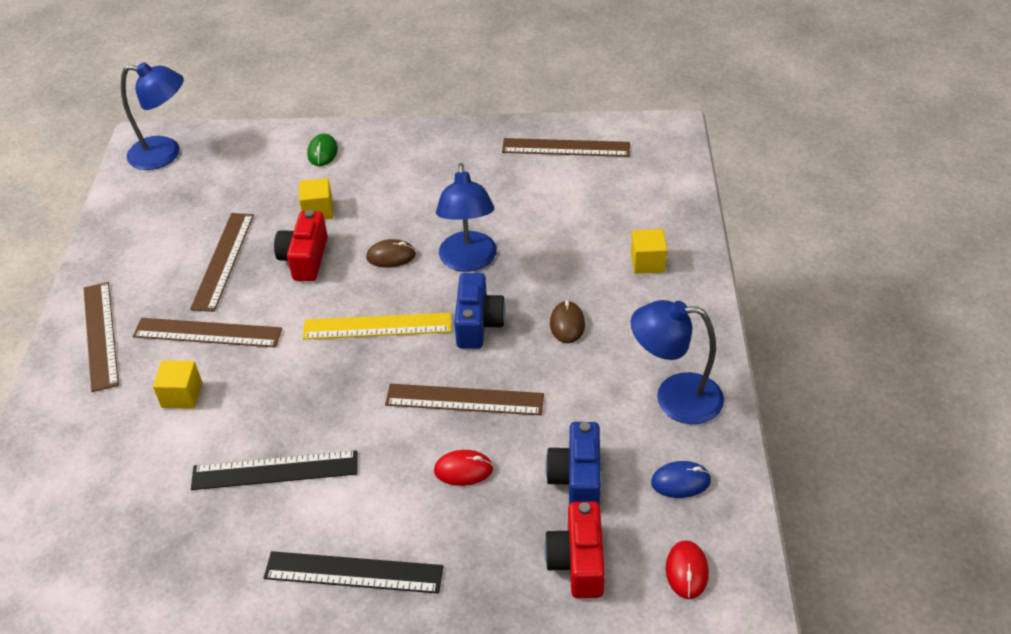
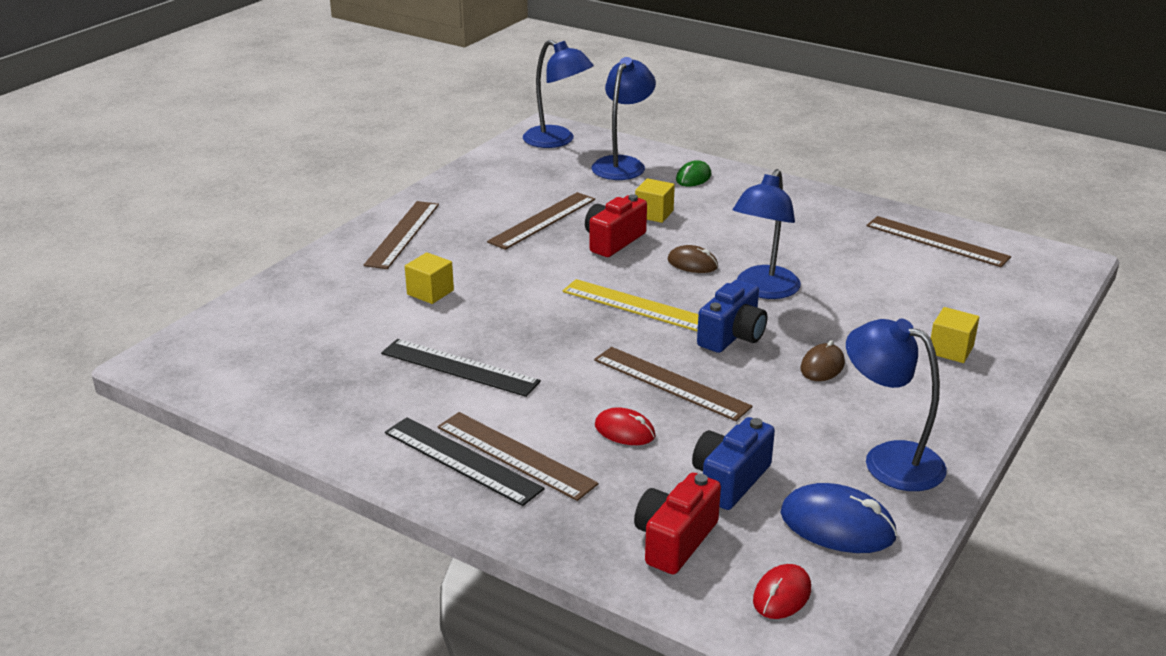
camera: 30 degrees right, 15 degrees down
(207, 333) = (487, 261): brown ruler -> brown ruler (515, 455)
(248, 160) = (622, 164): none -> blue lamp
(680, 481) = (837, 525): blue mouse -> blue mouse, size x1.63

